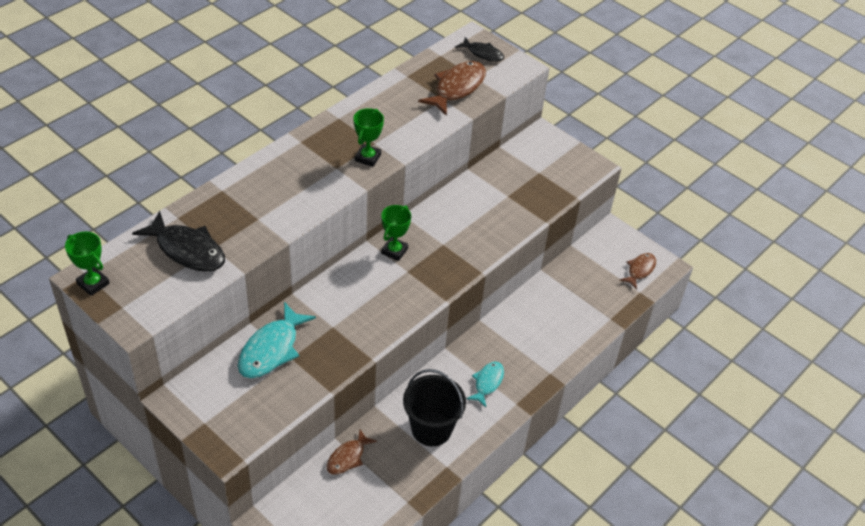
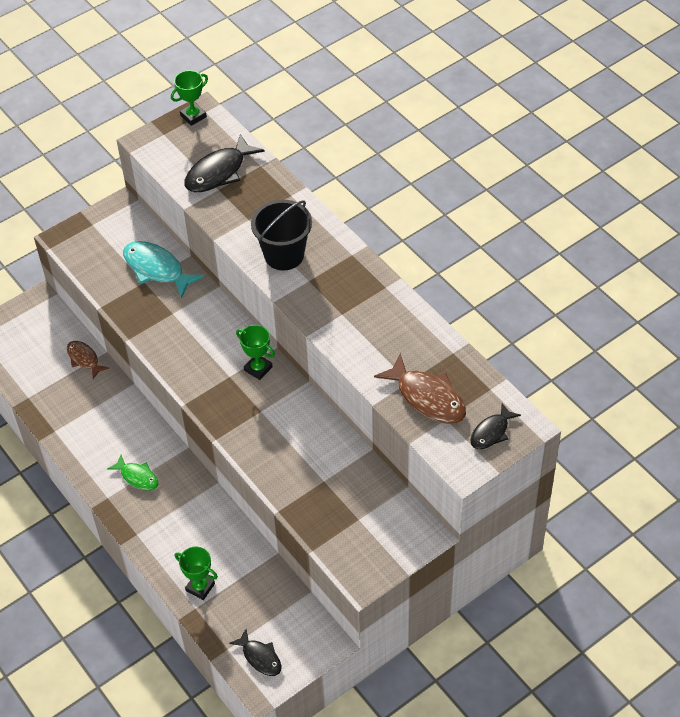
camera: 105 degrees right, 5 degrees up
(368, 158) = (320, 306): green trophy -> green trophy (200, 587)
(431, 429) = (97, 424): black bucket -> black bucket (284, 255)
(487, 383) = (137, 477): turquoise fish -> green fish
(640, 270) = (260, 657): brown fish -> black fish

